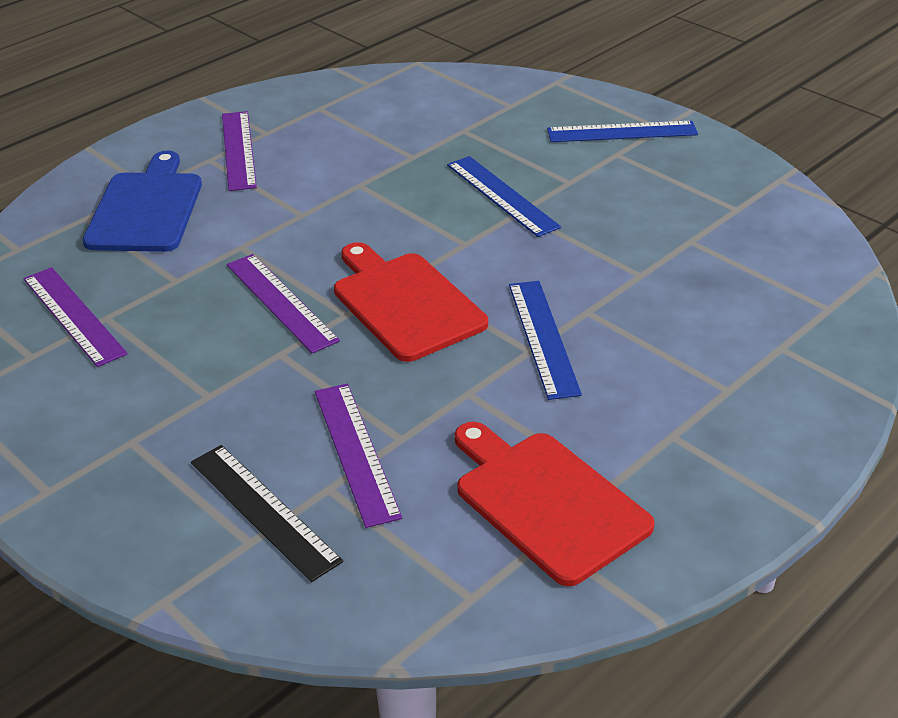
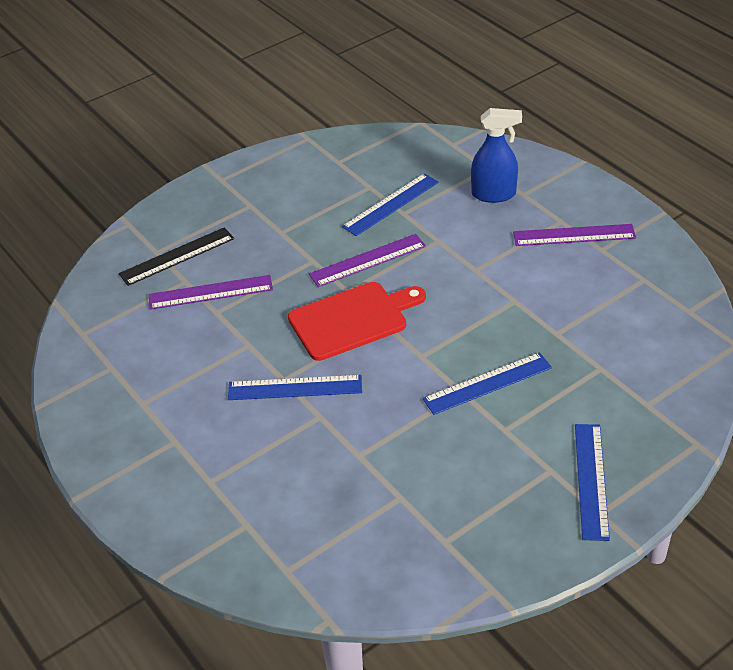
camera: 100 degrees right, 5 degrees up
(73, 315) = (374, 174): purple ruler -> none
(146, 208) = (494, 194): blue cutting board -> blue spray bottle
(154, 293) = (391, 204): none -> blue ruler
(546, 502) = (139, 371): red cutting board -> none

